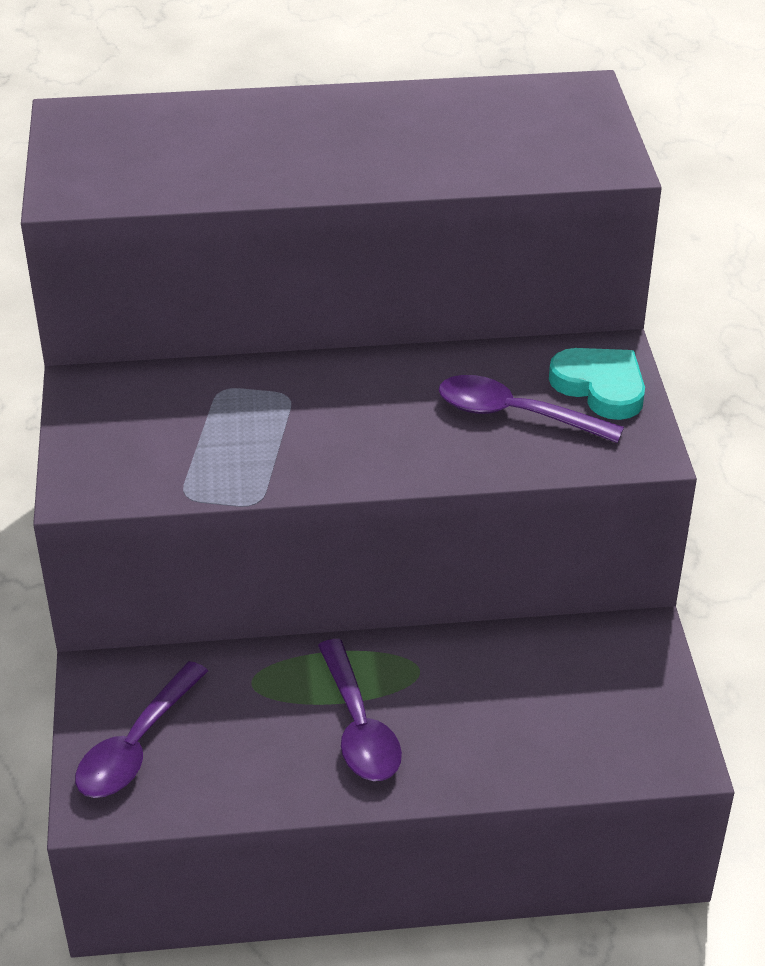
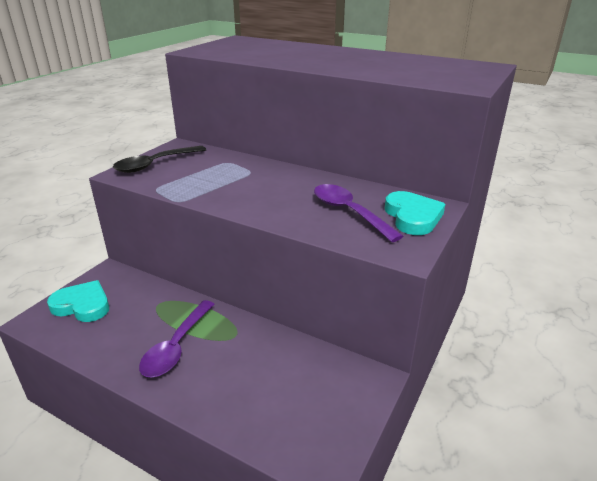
camera: 35 degrees right, 10 degrees down
(107, 446) = (155, 164): none -> black spoon
(136, 746) = (82, 305): purple spoon -> turquoise heart

